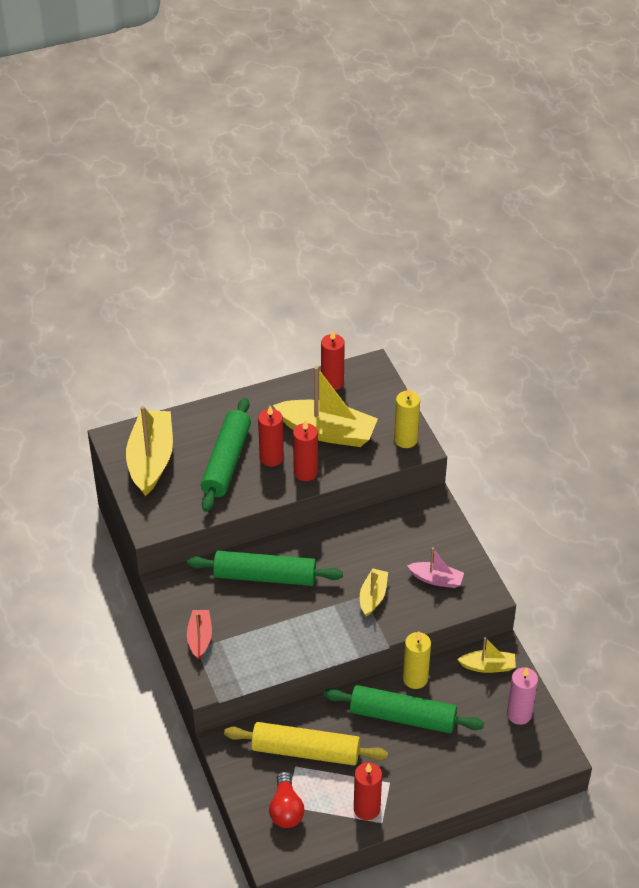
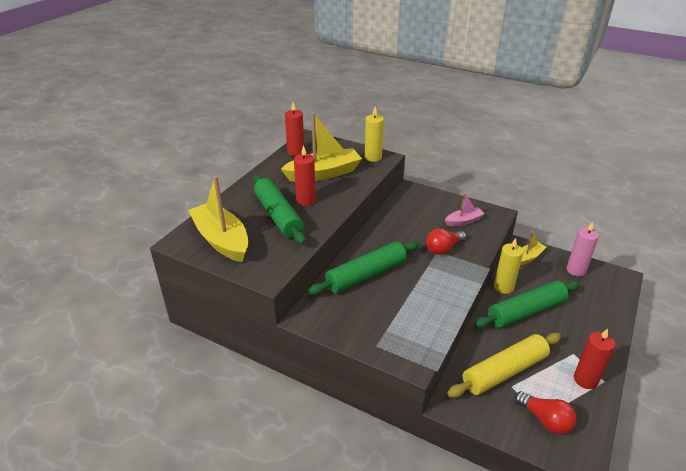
camera: 40 degrees left, 10 degrees down
(200, 638) = (370, 337): red boat -> none
(305, 472) = (337, 197): red candle -> none
(373, 596) = (443, 248): yellow boat -> red light bulb

